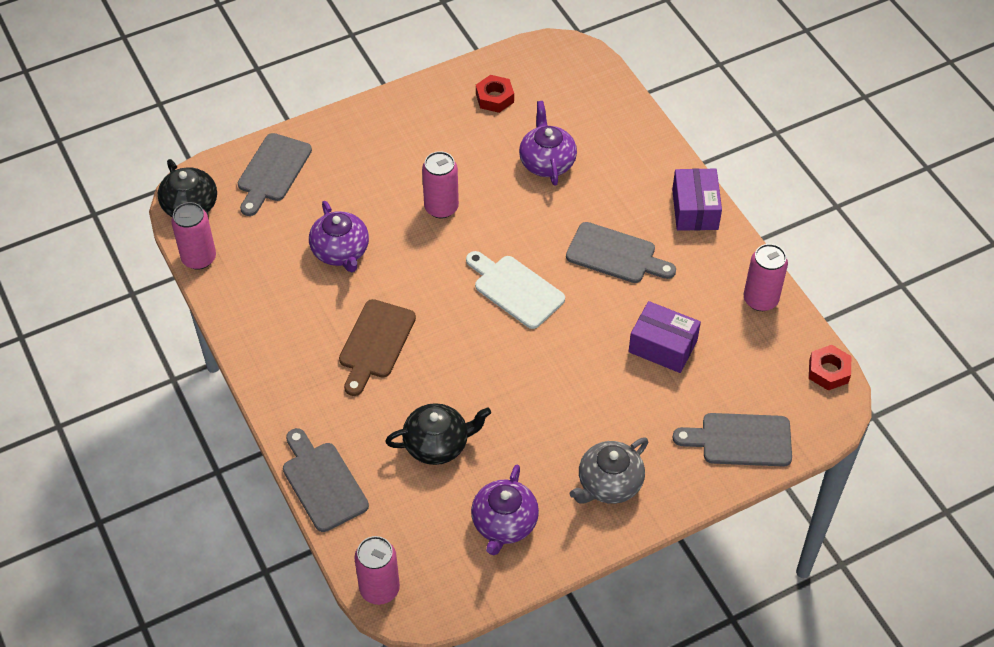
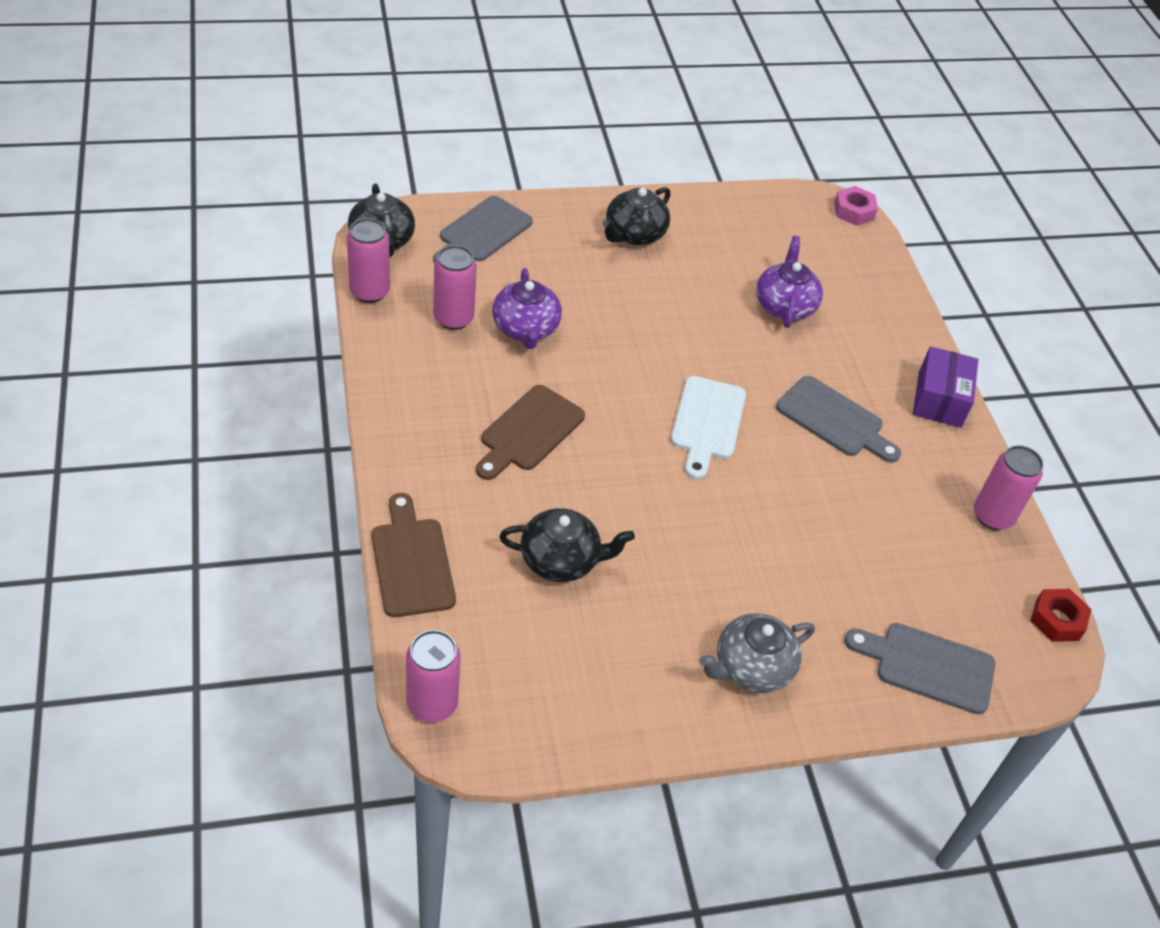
camera: 10 degrees right, 5 degrees down
(322, 483) = (411, 562): grey cutting board -> brown cutting board
(401, 132) = (634, 234): none -> black teapot
(441, 208) = (652, 317): pink can -> pink can (453, 318)
(494, 98) = (747, 229): red nut -> none
(504, 523) = (609, 674): purple teapot -> none
(515, 290) = (707, 423): white cutting board -> white cutting board turned 135 degrees counterclockwise
(579, 51) = (853, 211): none -> pink nut
(663, 346) = (861, 532): purple box -> none

